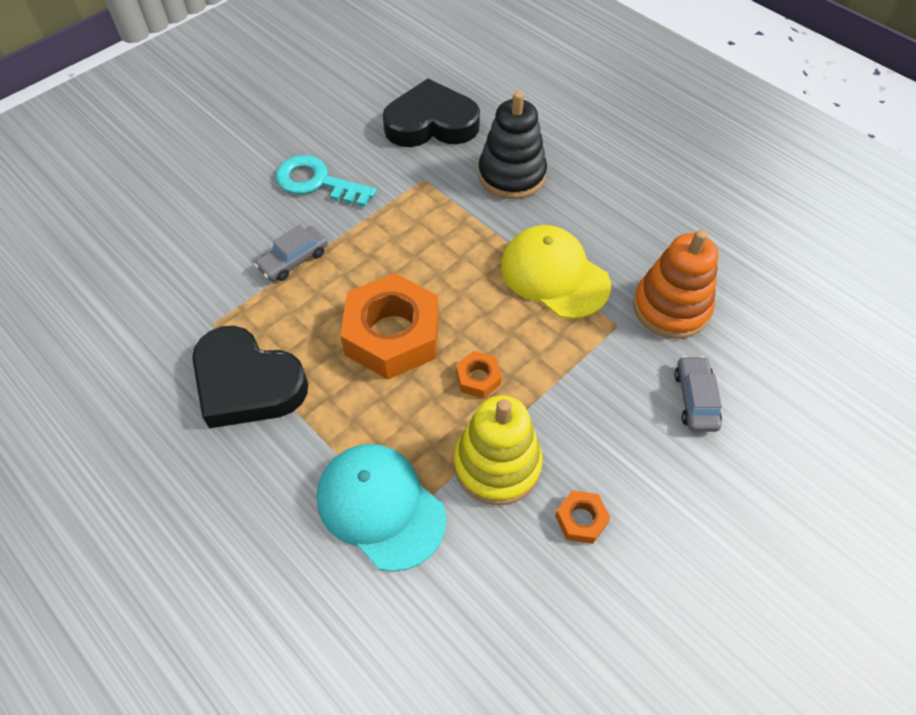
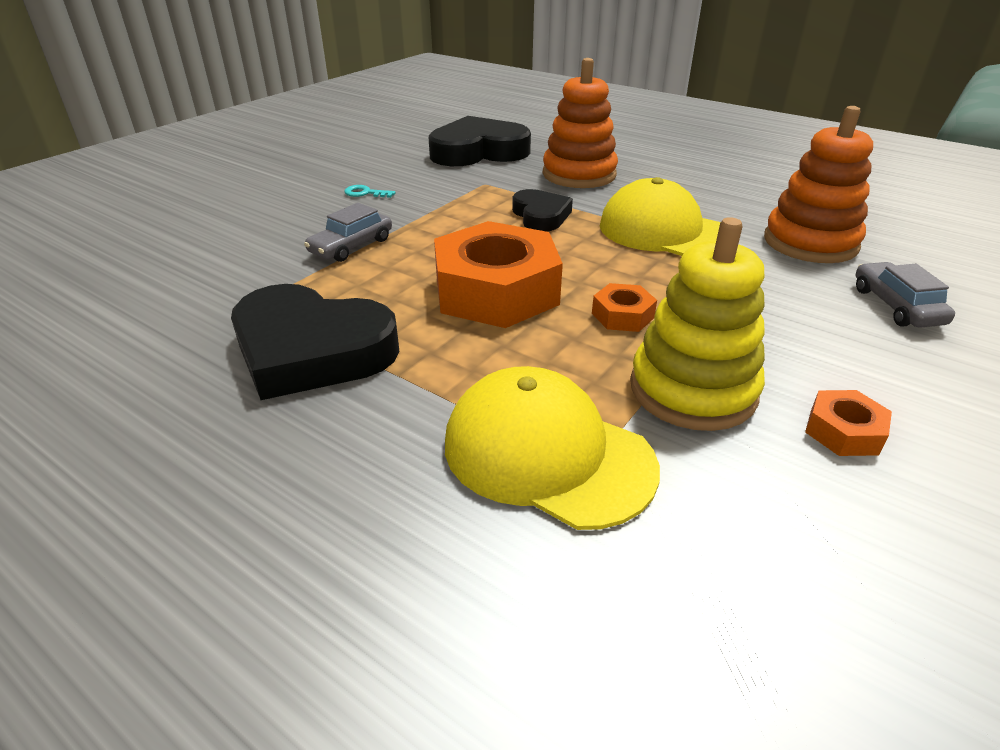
camera: 10 degrees left, 20 degrees down
(317, 182) = (365, 193): turquoise key -> turquoise key, size x0.43
(380, 506) = (547, 454): turquoise cap -> yellow cap
(457, 237) = (540, 216): none -> black heart
(511, 175) = (579, 174): black stacking toy -> orange stacking toy

